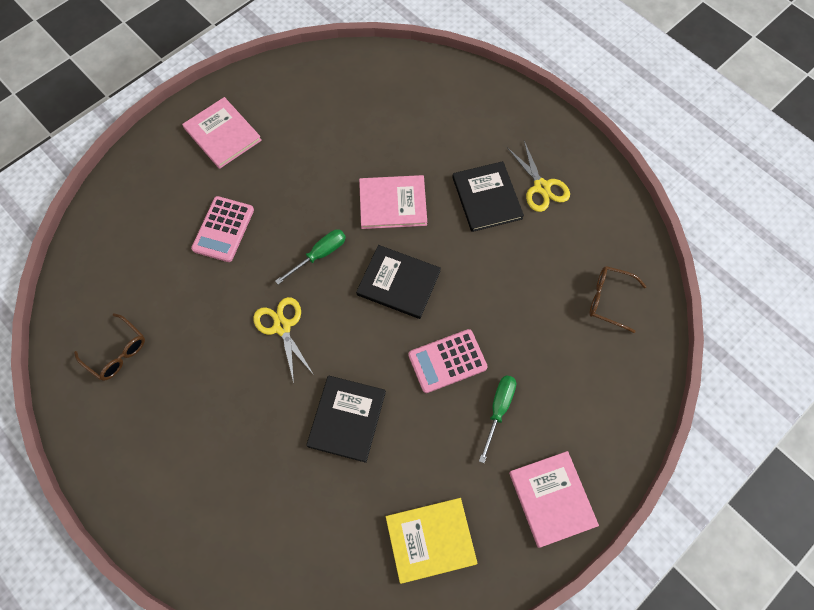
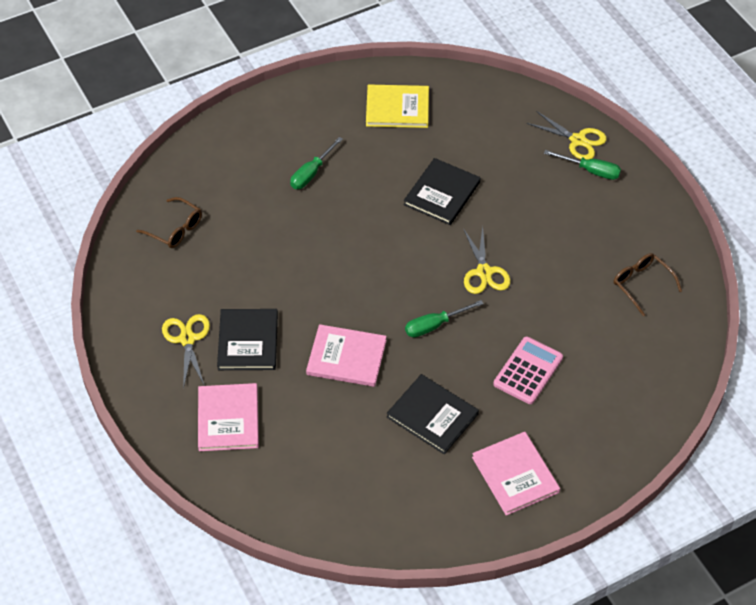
camera: 165 degrees left, 15 degrees down
(180, 499) = (590, 170): none -> green screwdriver
(199, 545) = (578, 140): none -> yellow scissors
(398, 283) = (364, 284): black book -> black book (432, 415)
(447, 361) = (341, 215): pink calculator -> none
(552, 499) = (294, 112): pink book -> pink book (228, 419)

